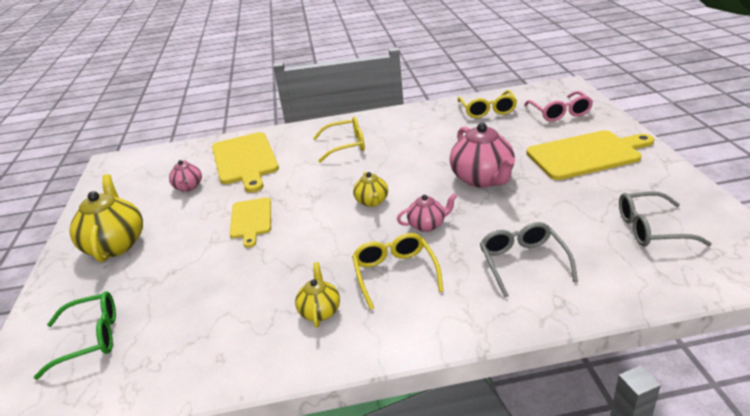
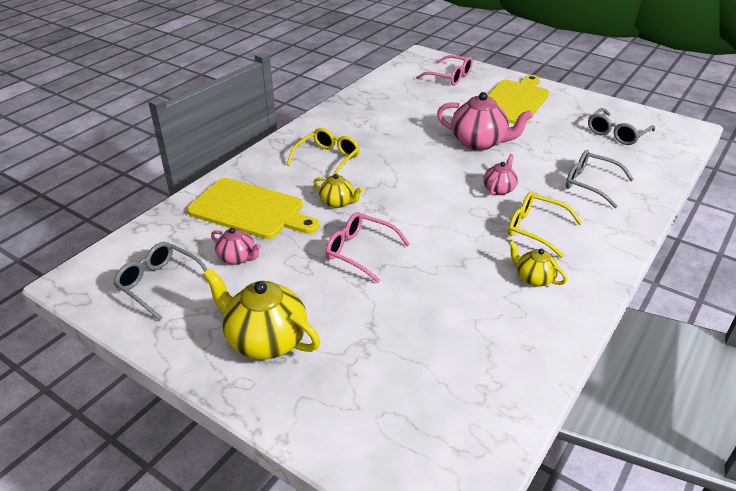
camera: 50 degrees left, 5 degrees up
(91, 338) = (406, 409): green glasses -> none
(135, 183) = (160, 284): none -> grey glasses
(251, 219) = (360, 251): yellow cutting board -> pink glasses
(372, 201) = (432, 192): yellow teapot -> yellow teapot (337, 202)
(487, 110) = (395, 91): yellow glasses -> none

